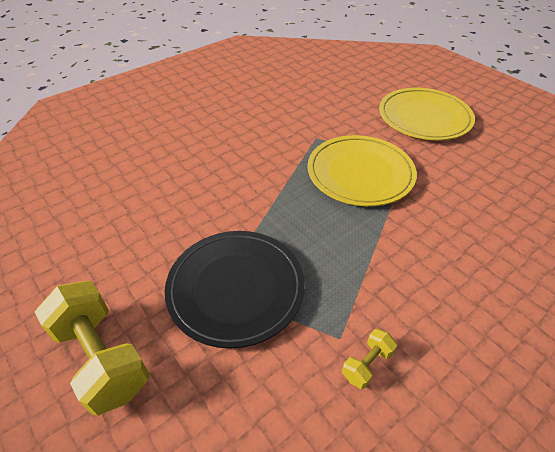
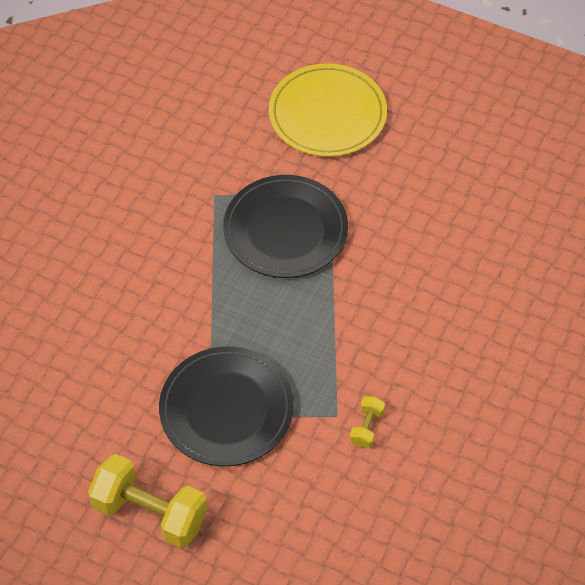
camera: 25 degrees left, 10 degrees up
(360, 173) = (285, 230): yellow plate -> black plate

